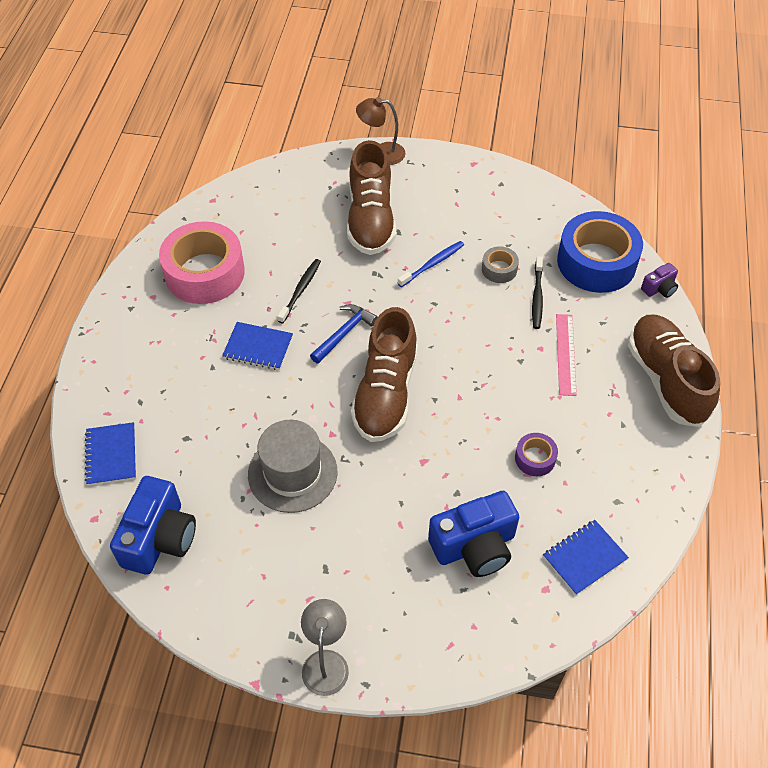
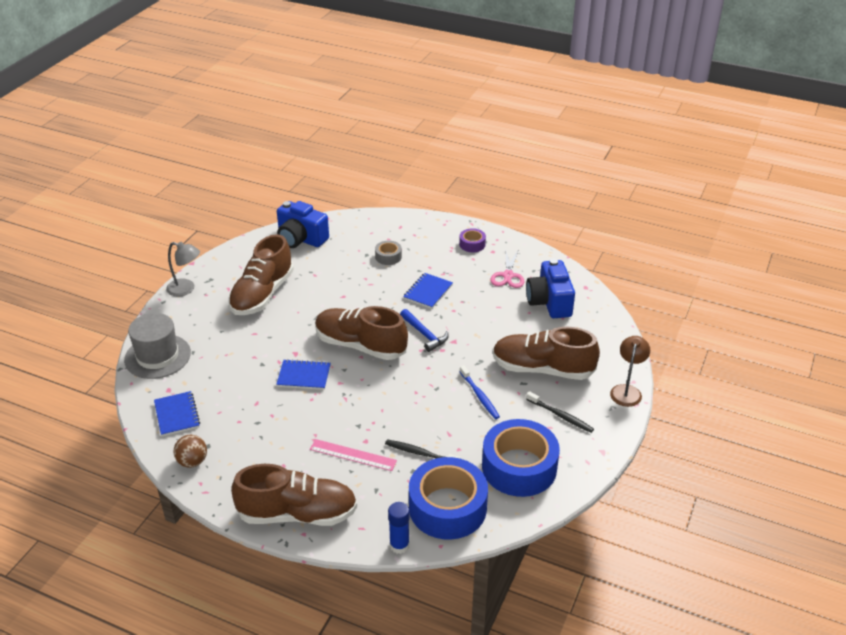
camera: 105 degrees right, 15 degrees down
(111, 455) = (368, 226): blue notebook -> blue notebook (304, 376)
(204, 273) = (508, 275): pink tape -> pink scissors
(292, 473) = (317, 294): grey hat -> grey hat (157, 356)
(300, 290) = (475, 319): black toothbrush -> black toothbrush (561, 416)
(312, 544) = (262, 294): none -> brown shoe
(474, 546) = (218, 363): blue camera -> blue camera (549, 302)
(499, 269) = (460, 436): grey tape -> grey tape (388, 257)
(520, 218) = (519, 467): none -> blue tape
(535, 458) = (267, 410): purple tape -> purple tape (472, 244)
(647, 508) = (192, 461): none -> brown ball
(659, 288) = (399, 545): purple camera -> blue glue stick

